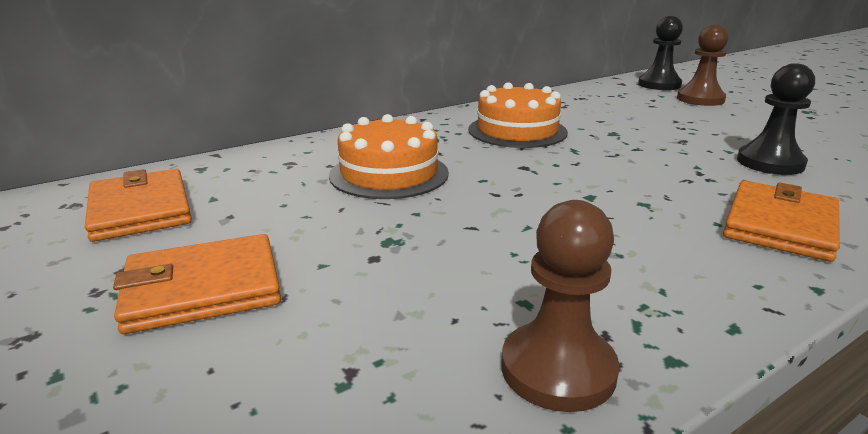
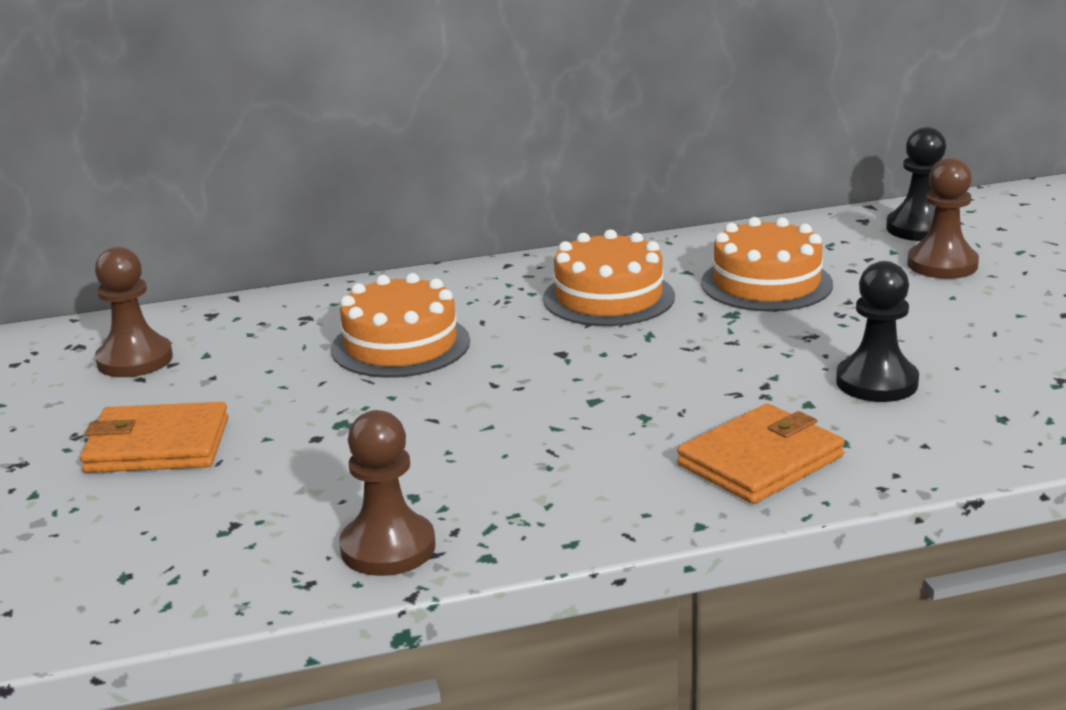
camera: 20 degrees right, 0 degrees up
(140, 210) = (135, 360): orange wallet -> brown pawn
(611, 115) = (766, 283): none -> orange cake

